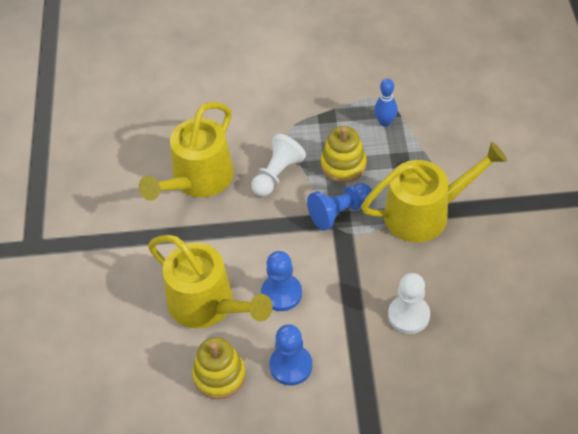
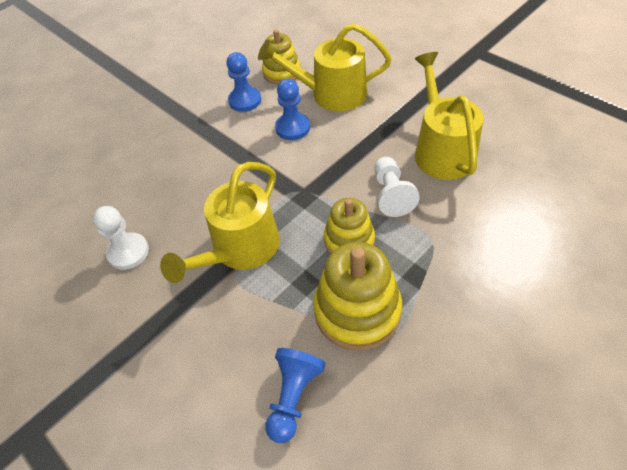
camera: 140 degrees right, 0 degrees up
(339, 212) = (310, 201): blue pawn -> blue pawn (293, 397)
(385, 122) = (357, 311): blue bowling pin -> yellow stacking toy
(408, 315) = (192, 171): white pawn -> white pawn (128, 252)

